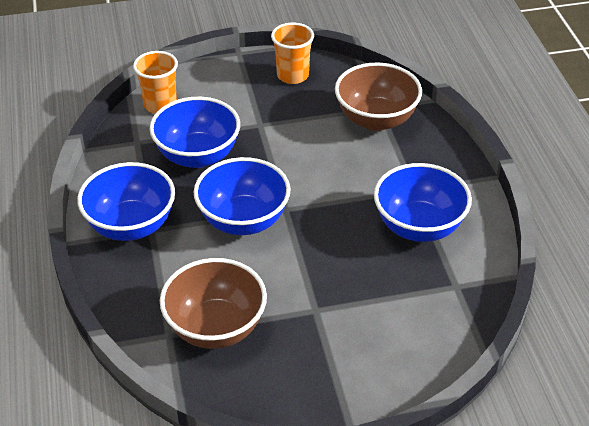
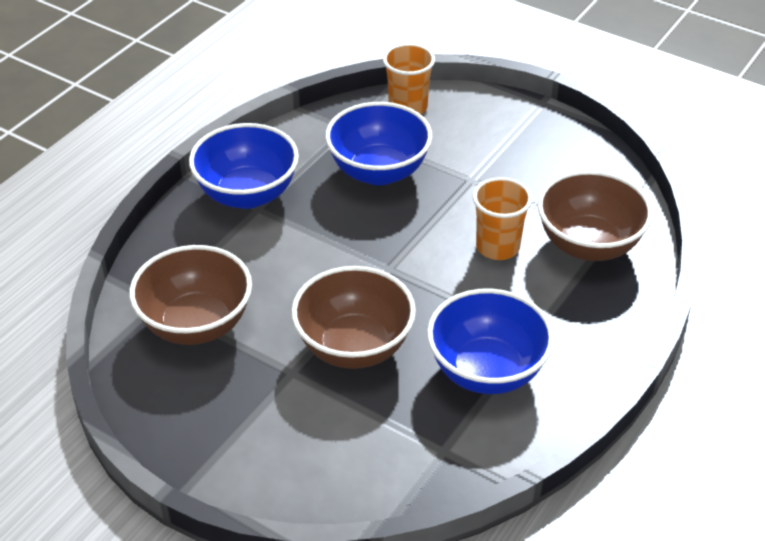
camera: 45 degrees right, 0 degrees up
(243, 220) = (340, 253): blue bowl -> none
(292, 75) = (564, 153): orange cup -> orange cup (497, 247)
(330, 268) = (354, 347): none -> brown bowl

